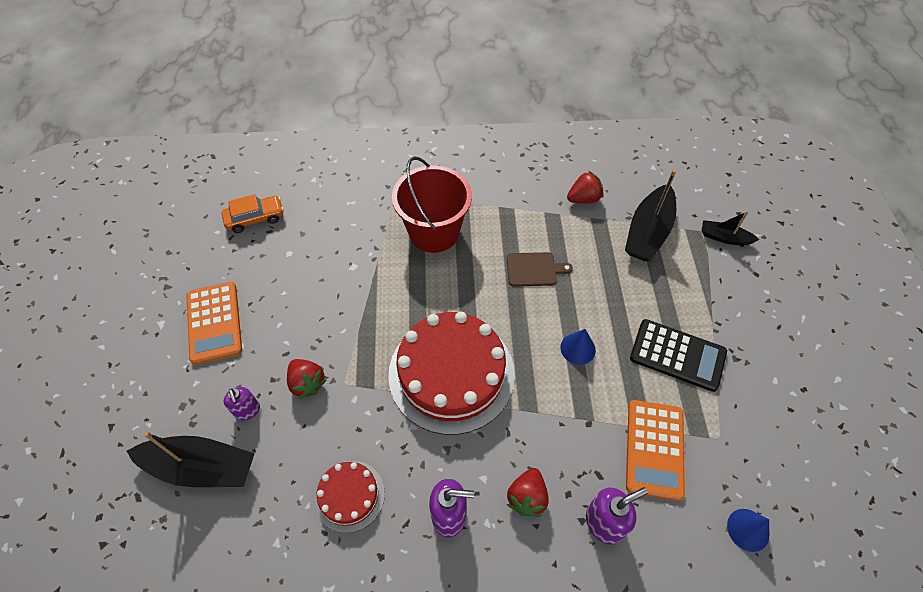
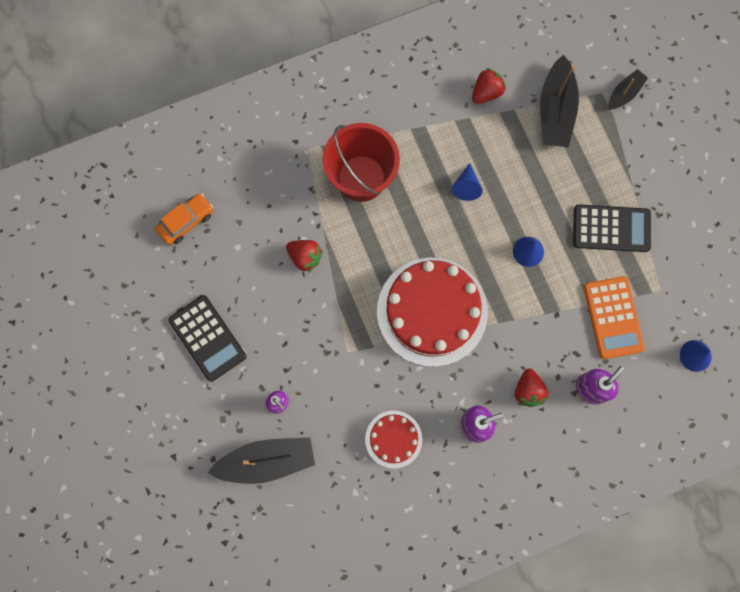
camera: 20 degrees left, 20 degrees up
(214, 323) = (207, 338): orange calculator -> black calculator
(307, 383) = (316, 363): red strawberry -> red strawberry (305, 257)
(534, 269) = (466, 186): brown cutting board -> blue cone
(724, 237) = (624, 93): black boat -> black boat turned 135 degrees clockwise

